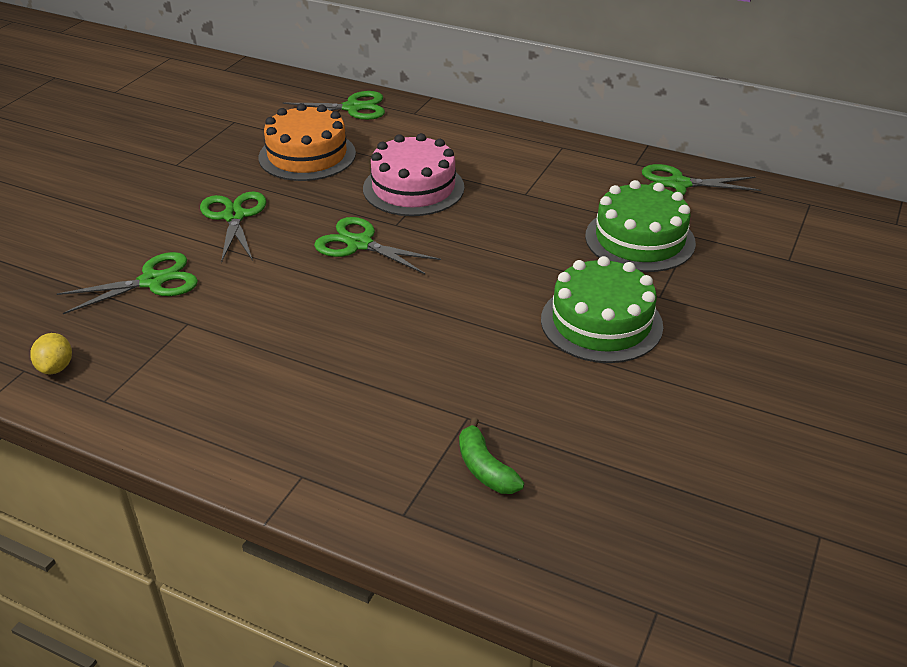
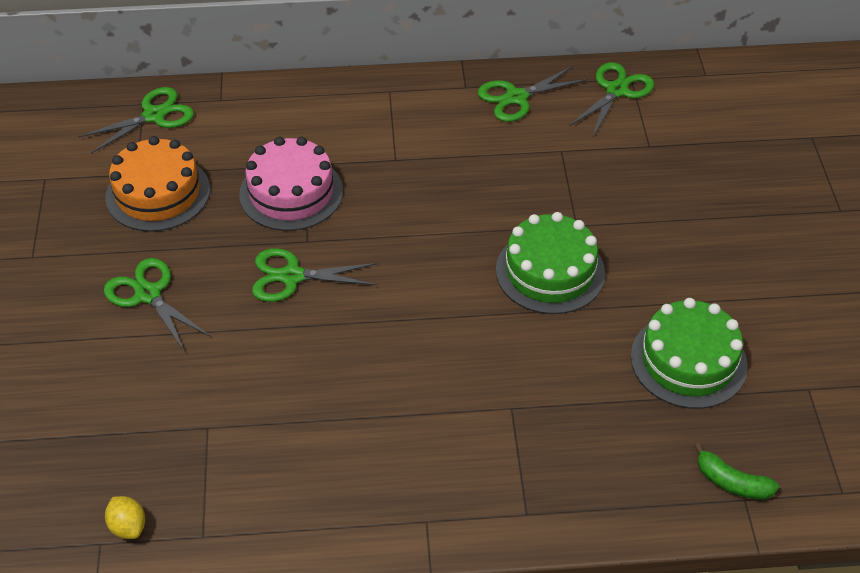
camera: 30 degrees left, 10 degrees up
(152, 281) = (134, 399): green scissors -> green scissors (617, 90)
(485, 468) = (557, 446): green banana -> green banana (732, 482)
(639, 239) = (524, 172): green cake -> green cake (688, 361)

